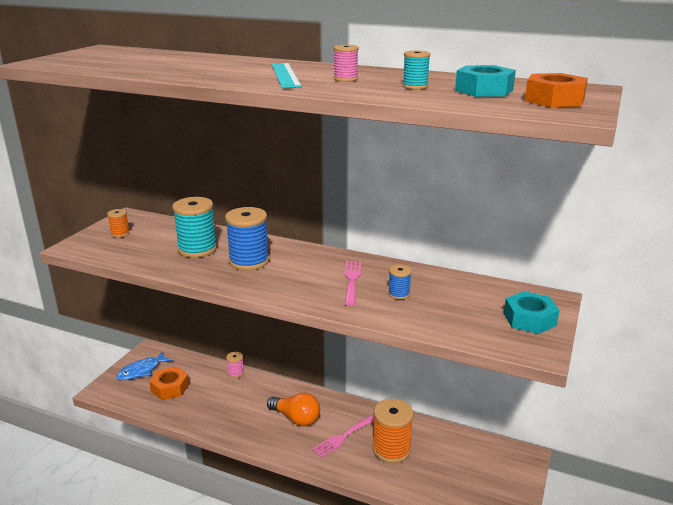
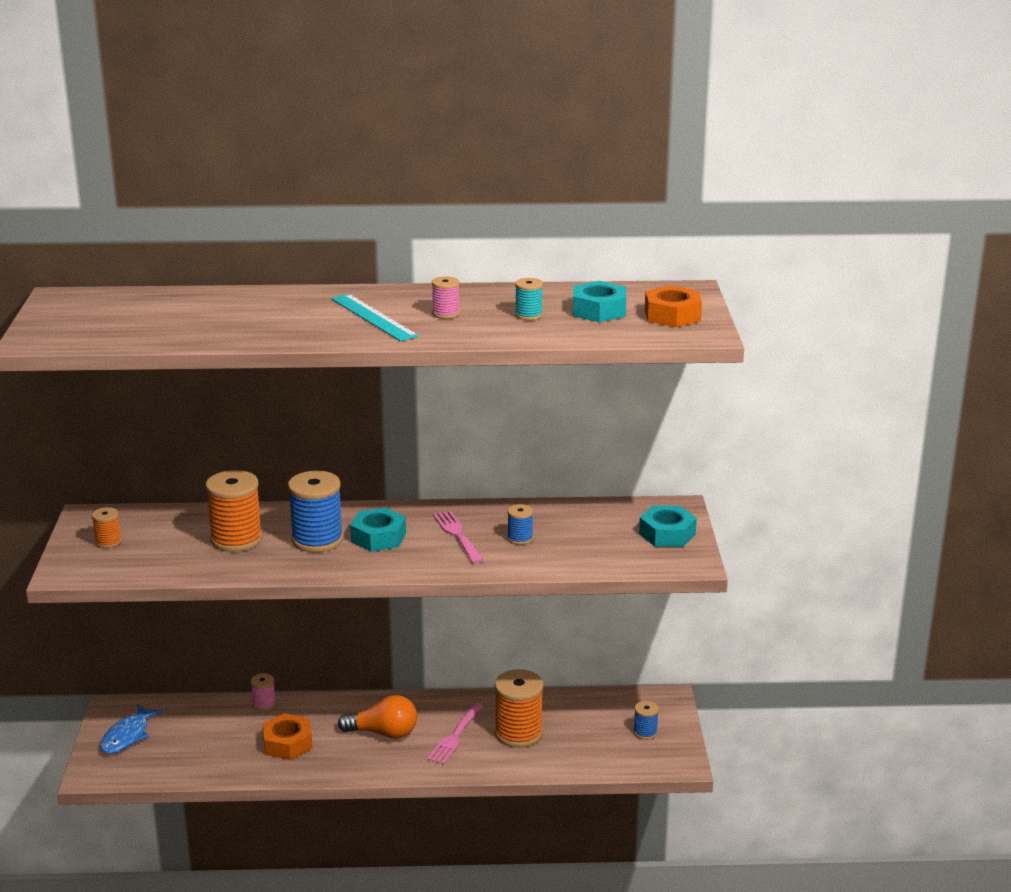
camera: 25 degrees left, 0 degrees up
(170, 388) = (188, 744): orange nut -> orange nut (287, 743)
(197, 249) = (236, 539): turquoise spool -> orange spool
(292, 269) = (378, 537): none -> turquoise nut
(493, 481) = (645, 732): none -> blue spool

